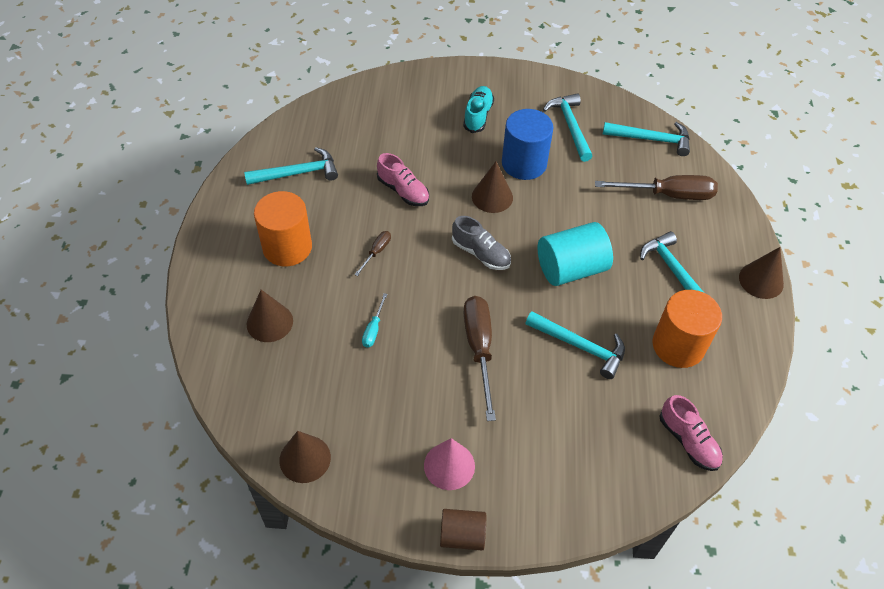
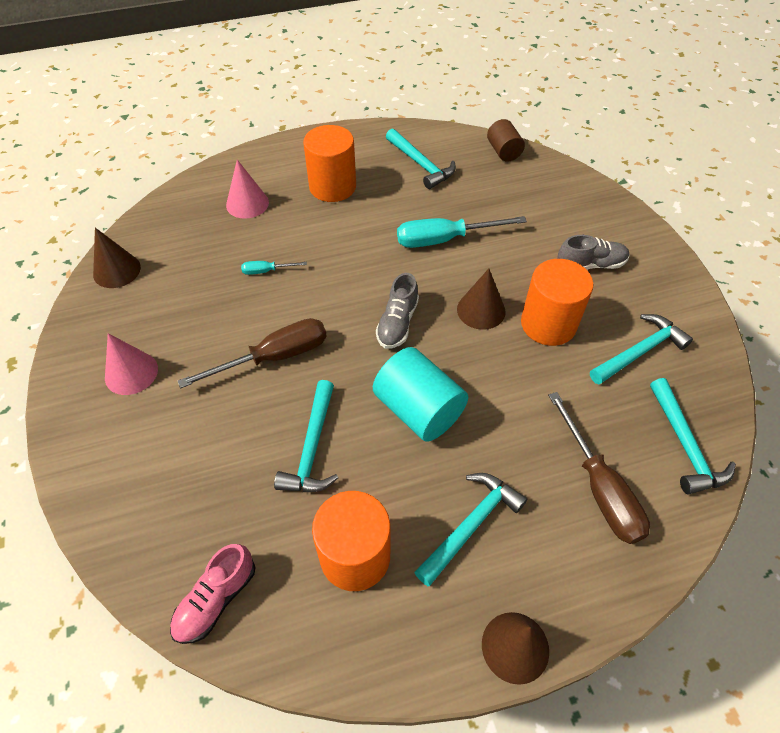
camera: 70 degrees right, 0 degrees up
(269, 322) = (247, 203): brown cone -> pink cone
(376, 252) = (357, 244): brown screwdriver -> none
(403, 191) = (444, 239): pink shoe -> turquoise screwdriver
(462, 535) = (57, 405): brown cylinder -> brown cylinder (503, 151)
(478, 115) = (590, 265): turquoise shoe -> grey shoe
(524, 163) = (548, 324): blue cylinder -> orange cylinder

